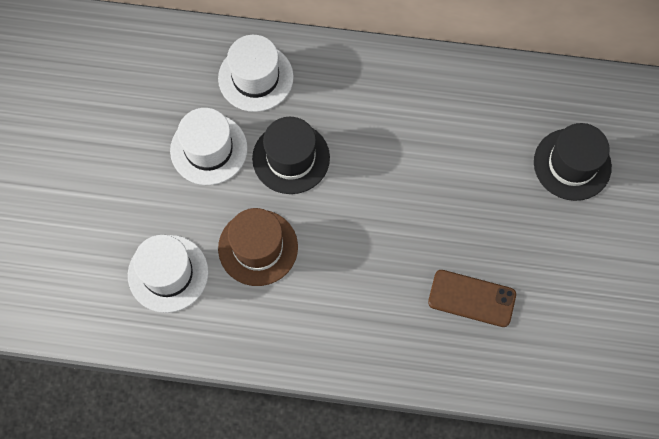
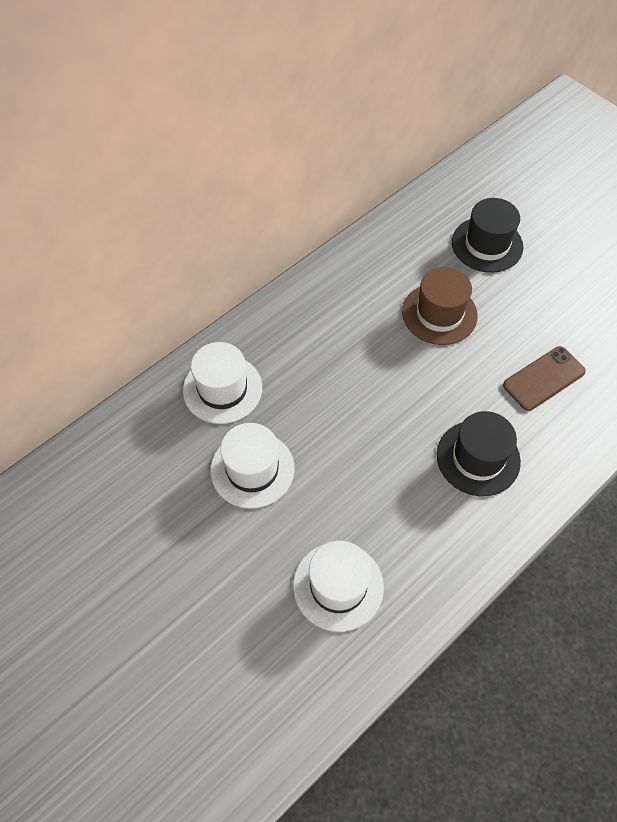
camera: 50 degrees left, 10 degrees down
(258, 247) = (375, 496): brown hat -> brown hat (439, 314)
(291, 158) = (317, 415): black hat -> black hat (478, 458)

